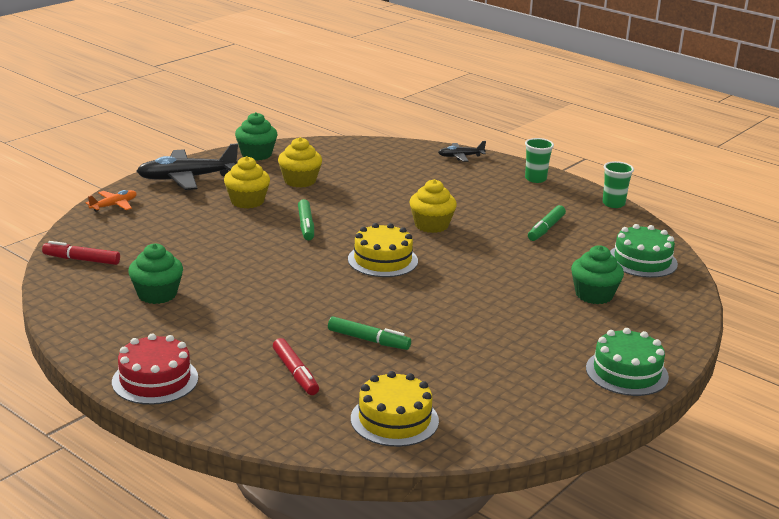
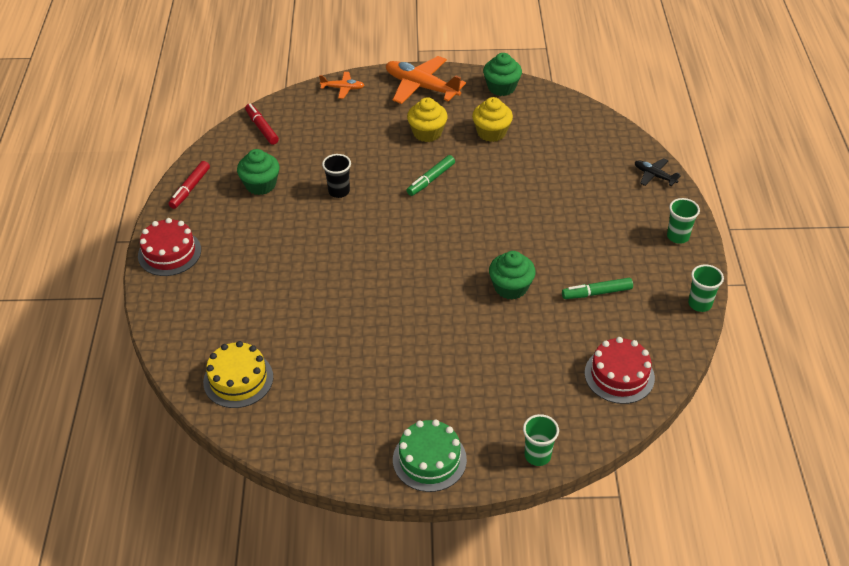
camera: 50 degrees right, 20 degrees up
(186, 178) = (421, 87): black plane -> orange plane
(241, 266) = (339, 191): none -> black cup
(295, 373) = (241, 302): red marker -> red marker (190, 189)
(368, 340) = (317, 307): green marker -> none
(382, 260) = (431, 245): yellow cake -> none
(431, 225) = (516, 234): yellow cupcake -> none
(594, 295) = (524, 379): green cupcake -> green cupcake (510, 287)
(642, 261) = (619, 375): green cake -> red cake
(682, 327) = (537, 455): none -> green cup

